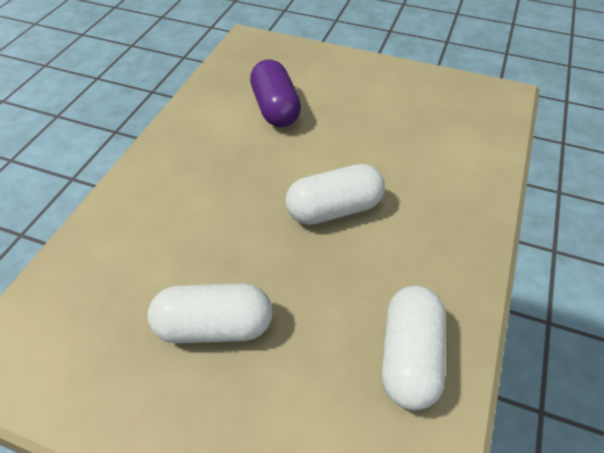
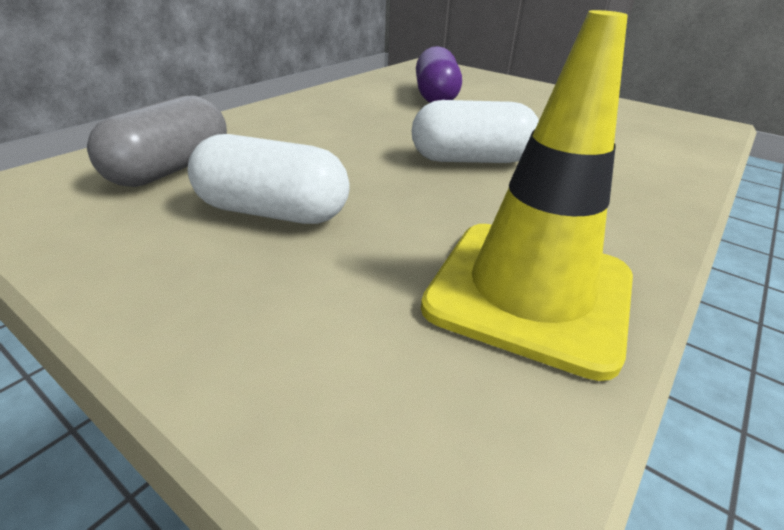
camera: 15 degrees right, 15 degrees down
(106, 296) = (171, 169): none -> grey capsule
(409, 357) = (530, 292): white capsule -> yellow traffic cone

